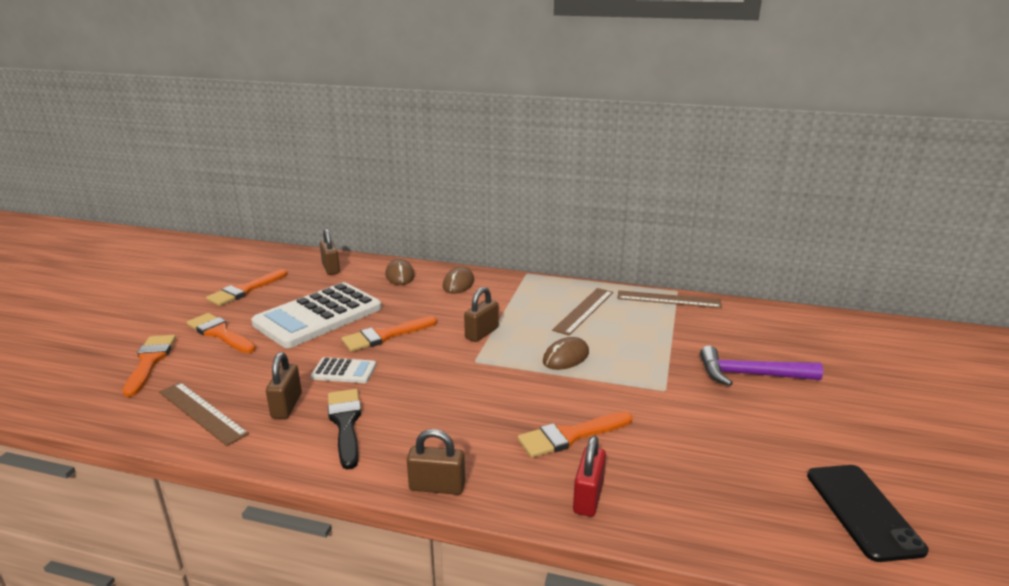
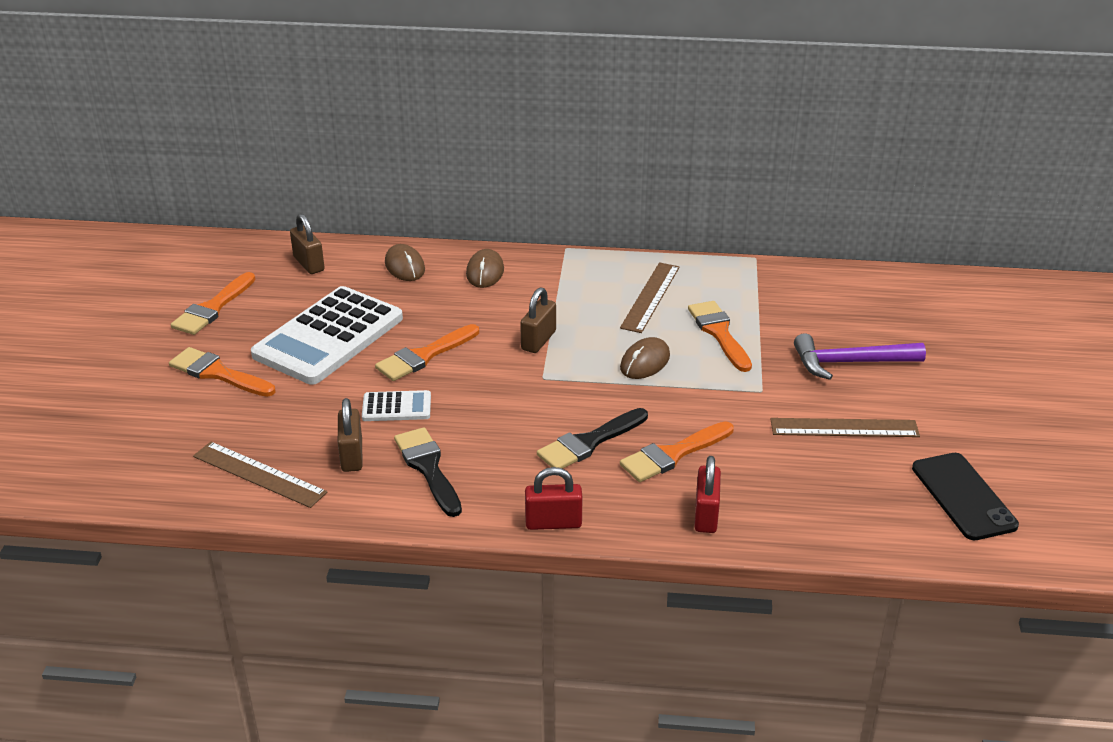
camera: 10 degrees left, 10 degrees up
(150, 362) = (155, 420): orange brush -> orange brush (719, 333)
(437, 487) = (553, 523): brown padlock -> red padlock
(496, 417) = (589, 442): none -> black brush
(668, 299) = (747, 271): brown ruler -> brown ruler (844, 428)

